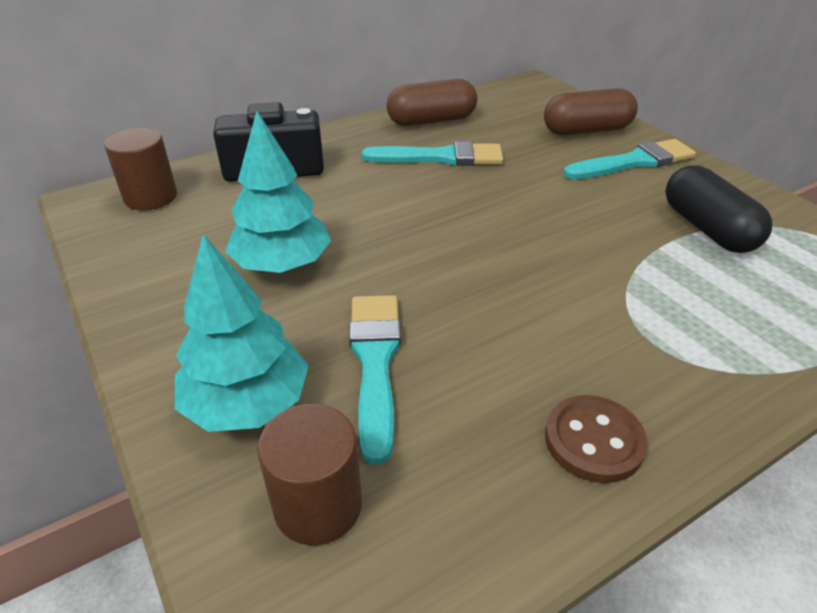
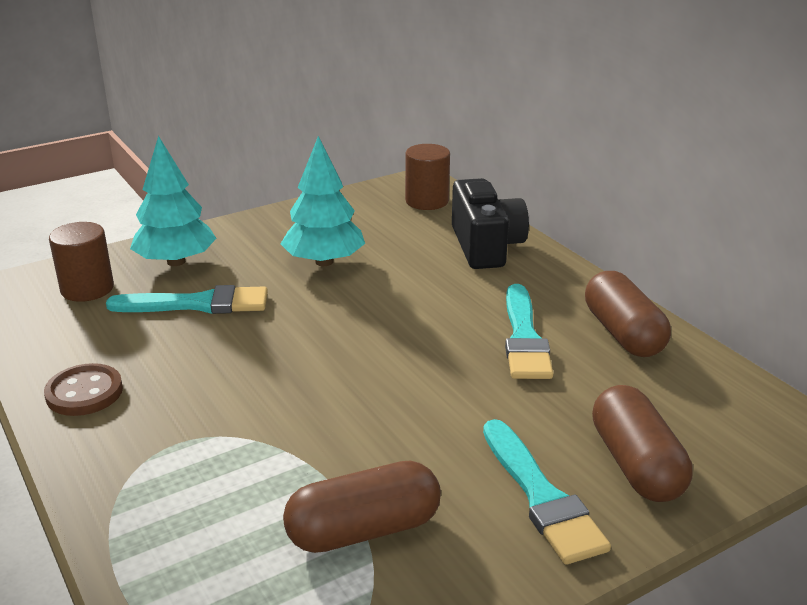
camera: 90 degrees right, 10 degrees down
(707, 228) = (364, 530): black capsule -> brown capsule

